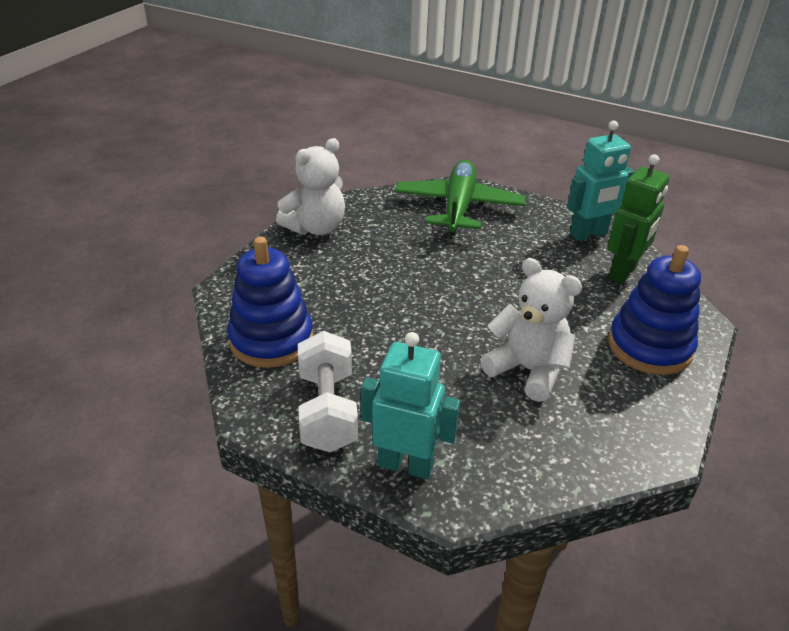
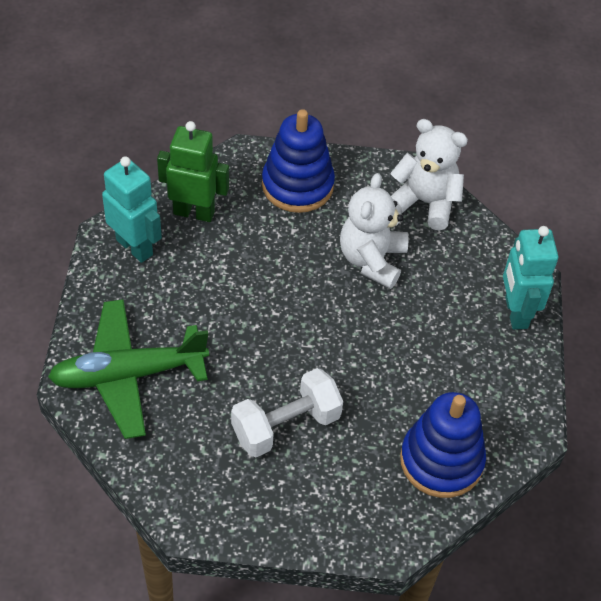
camera: 115 degrees left, 15 degrees up
(316, 228) = (238, 505): white teddy bear -> white teddy bear (425, 202)
(328, 410) = (496, 381): white dumbbell -> white dumbbell (286, 425)

